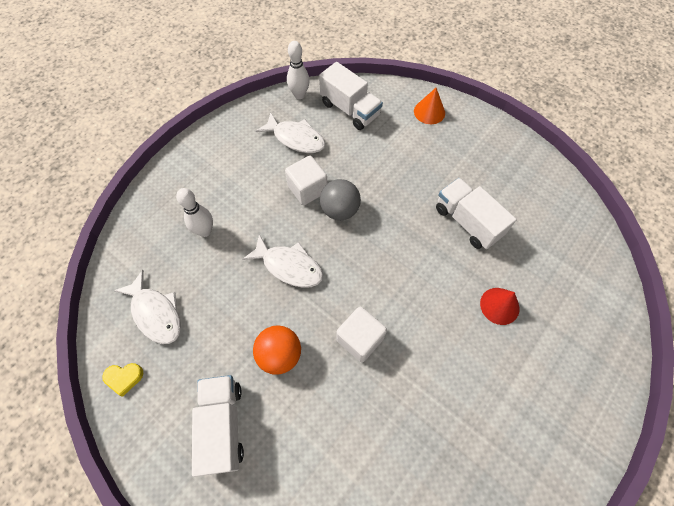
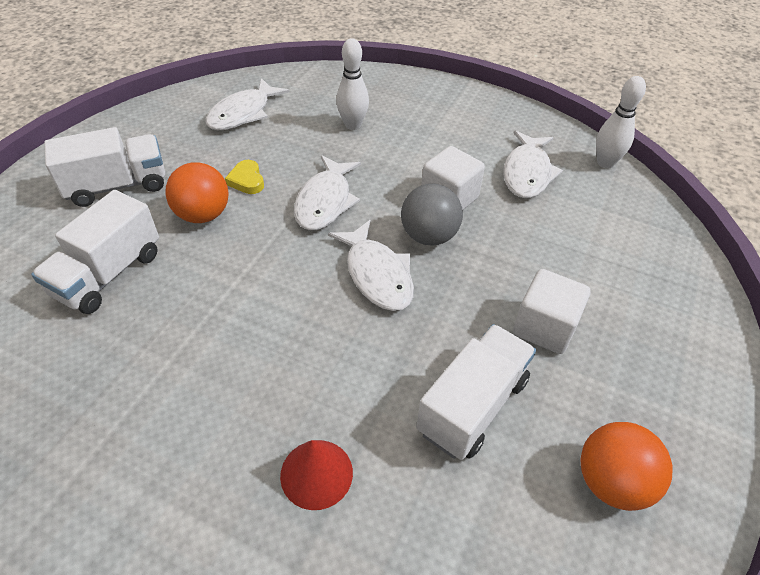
camera: 75 degrees right, 15 degrees down
(124, 378) = (170, 110): yellow heart -> yellow heart (247, 180)
(350, 109) = (615, 219): white truck -> white truck (108, 274)
(360, 339) = (232, 288): white cube -> white cube (544, 327)
(366, 247) = (377, 274): none -> white fish
(429, 112) = (682, 321): orange cone -> none
(513, 177) = (611, 481): none -> orange ball

